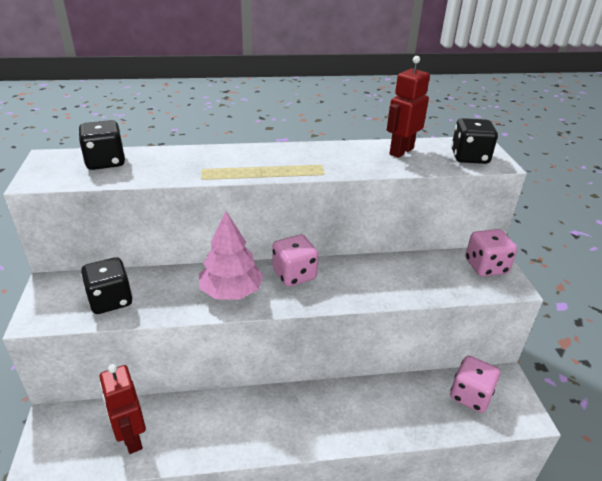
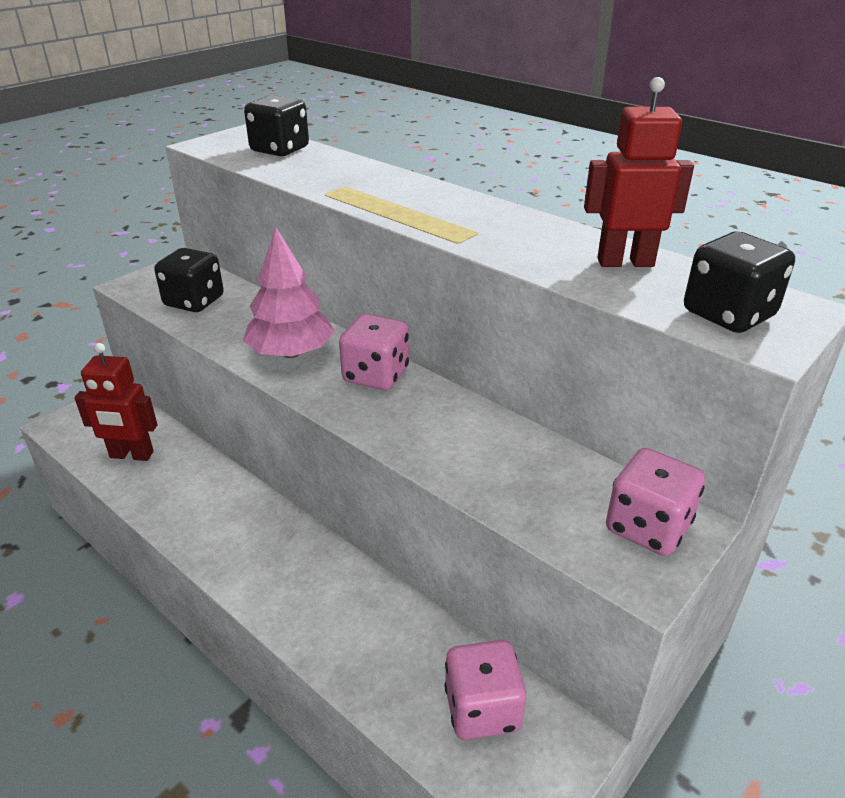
camera: 50 degrees right, 0 degrees up
(131, 438) = (131, 455): red robot -> red robot turned 105 degrees counterclockwise

